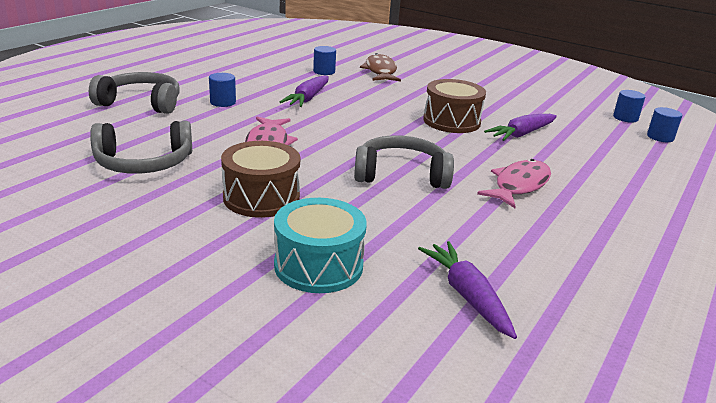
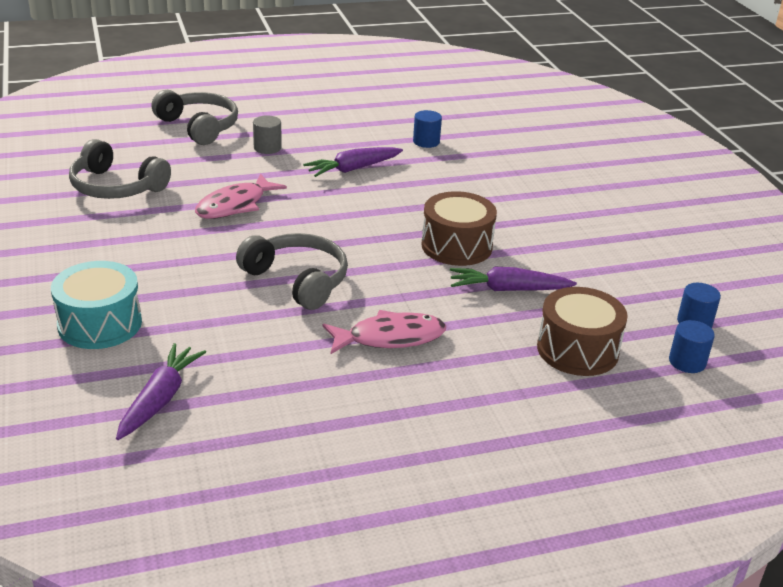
camera: 40 degrees right, 5 degrees up
(223, 102) = (267, 148): blue cylinder -> grey cylinder
(261, 197) = (150, 252): brown drum -> brown drum (577, 350)
(380, 71) = (491, 160): brown fish -> none

